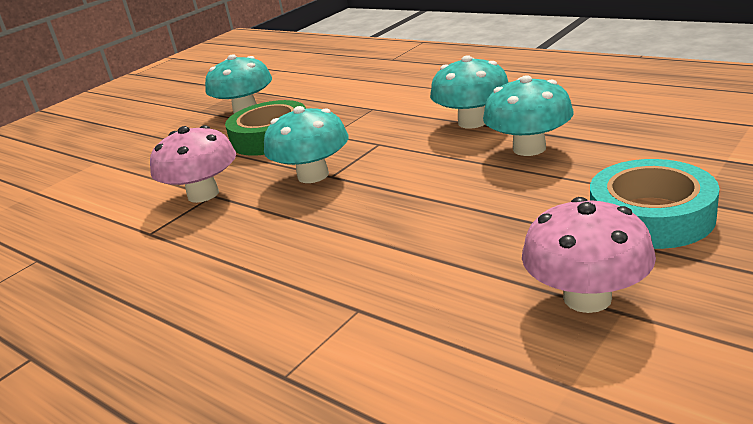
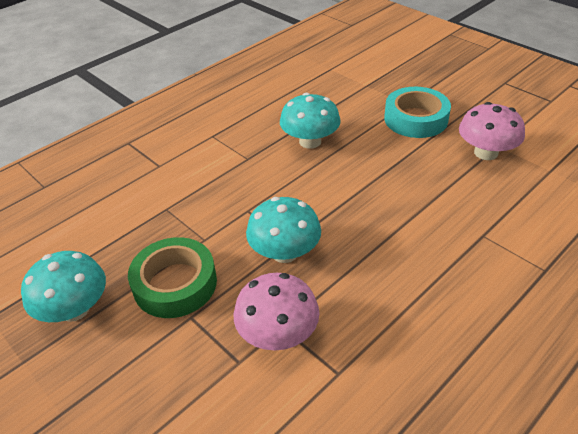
camera: 85 degrees left, 15 degrees up
(472, 122) = (247, 158): turquoise mushroom -> none

